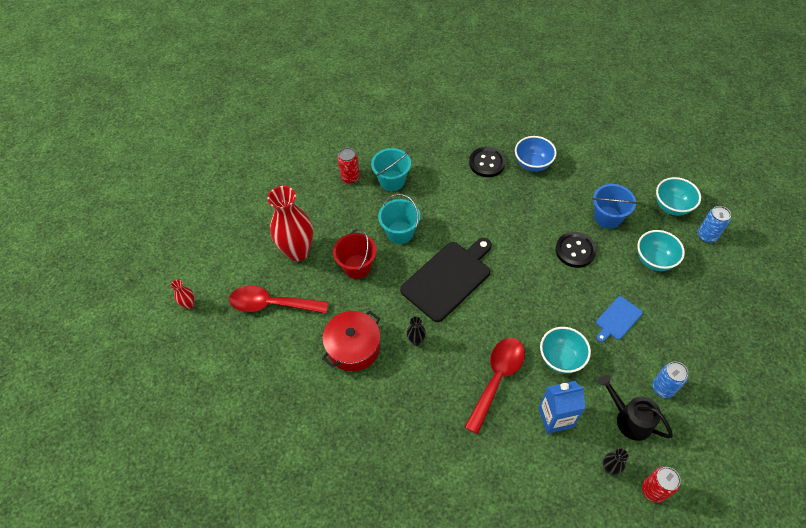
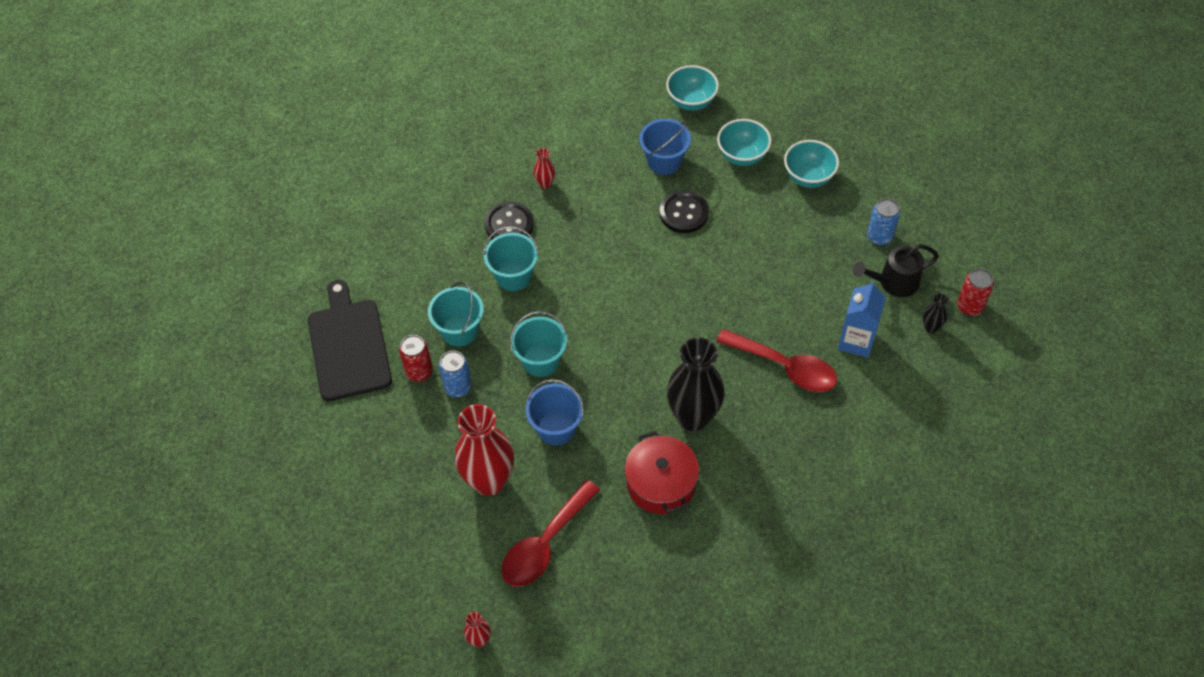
camera: 60 degrees left, 0 degrees up
(357, 266) = (556, 428): red bucket -> blue bucket
(416, 340) = (693, 417): black vase -> black vase, size x2.33
(448, 278) = (636, 346): black cutting board -> black cutting board (348, 346)
(451, 185) = (513, 276): none -> turquoise bucket
(497, 379) = (785, 367): red spoon -> red spoon turned 150 degrees clockwise
(532, 164) = (545, 184): blue bowl -> red vase
(561, 358) = (798, 299): turquoise bowl -> turquoise bowl (808, 177)
(617, 319) = (786, 227): blue cutting board -> none
(706, 236) = (744, 97): blue can -> blue can (458, 387)

